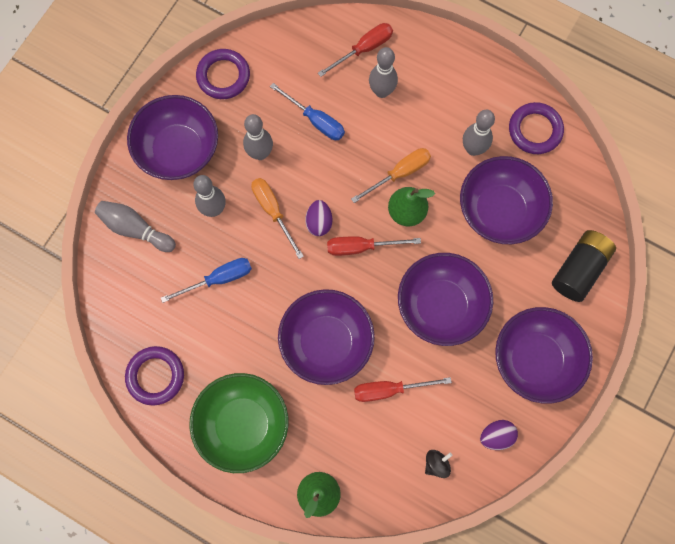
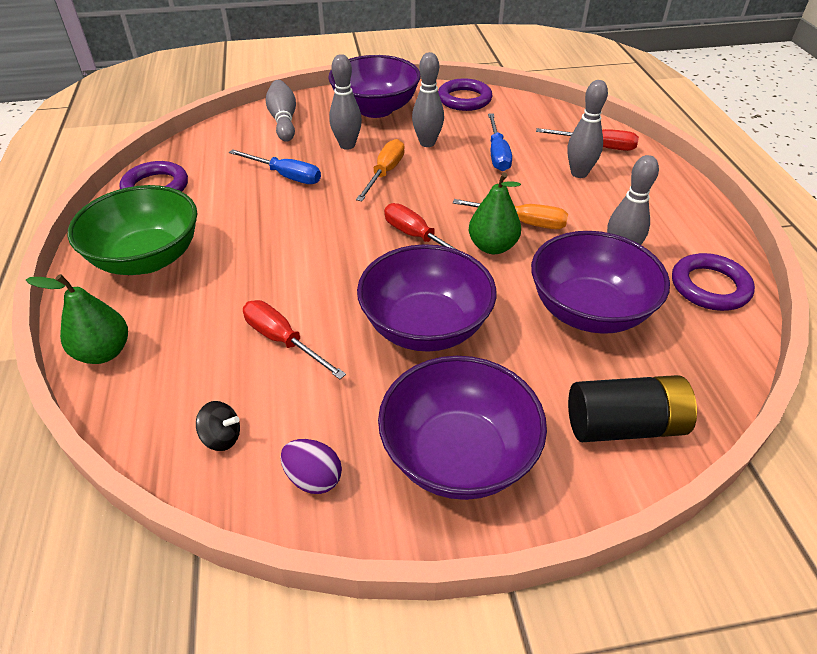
camera: 50 degrees right, 30 degrees down
(319, 222) = (408, 201): purple egg -> none
(326, 342) = (291, 266): purple bowl -> none

